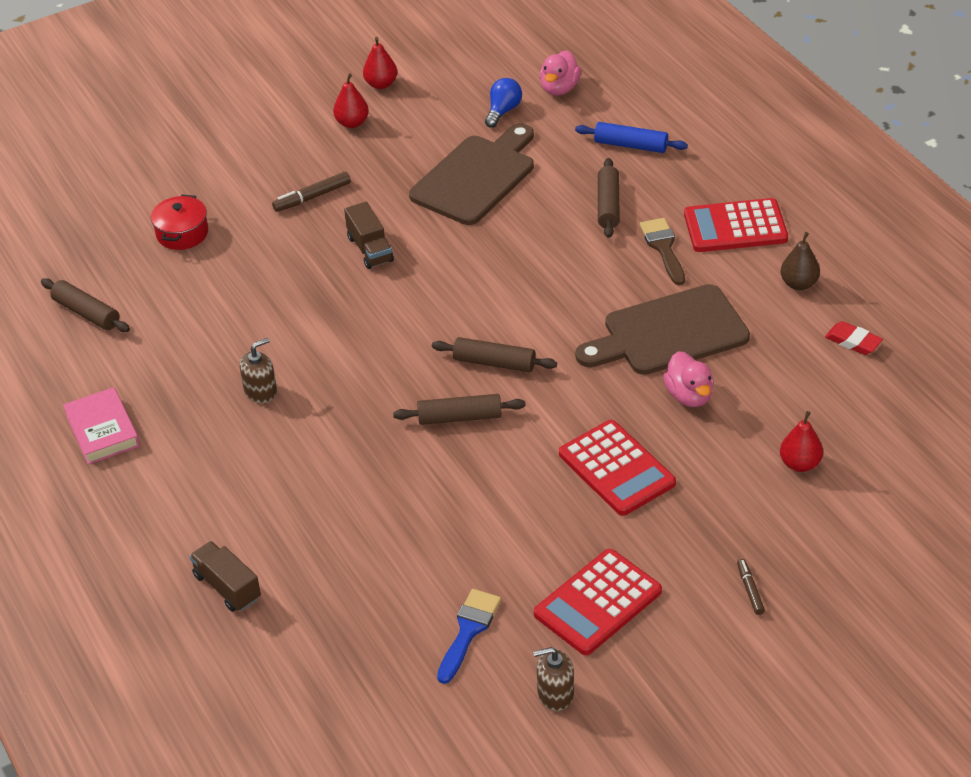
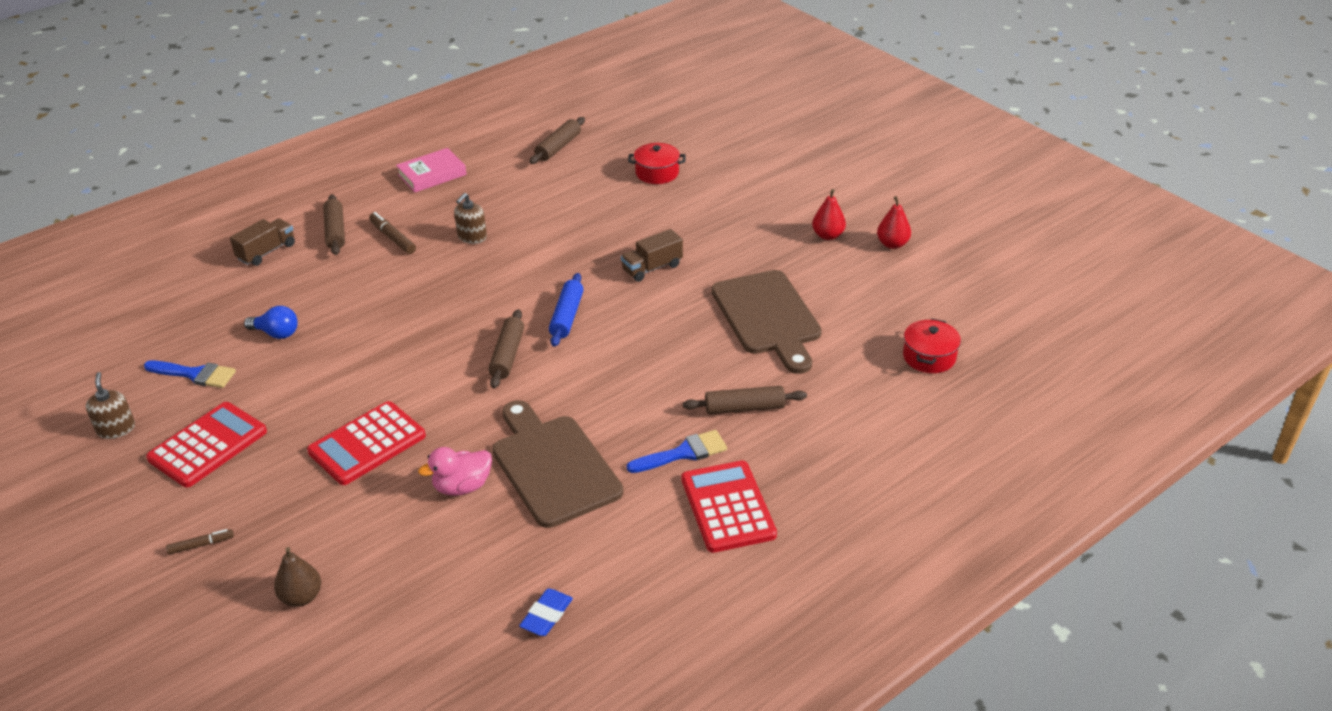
camera: 80 degrees right, 5 degrees down
(260, 391) = (472, 237): brown soap dispenser -> brown soap dispenser turned 75 degrees clockwise
(312, 197) = (716, 228): brown marker -> brown marker (393, 238)
(460, 417) = (438, 343): brown rolling pin -> brown rolling pin (335, 231)
(476, 177) = (767, 317): brown cutting board -> brown cutting board turned 45 degrees clockwise
(503, 111) = (877, 323): blue light bulb -> blue light bulb (276, 333)
(559, 88) = (929, 357): pink duck -> red pot
(598, 603) = (208, 445): red calculator -> red calculator turned 90 degrees clockwise
(630, 145) = (848, 416): blue rolling pin -> blue rolling pin (566, 316)
(663, 248) = (683, 453): brown brush -> blue brush
(799, 284) = (639, 565): brown pear -> brown pear (301, 597)
(800, 464) = (361, 576): red pear -> none
(853, 341) = (546, 615): red eraser -> blue eraser

